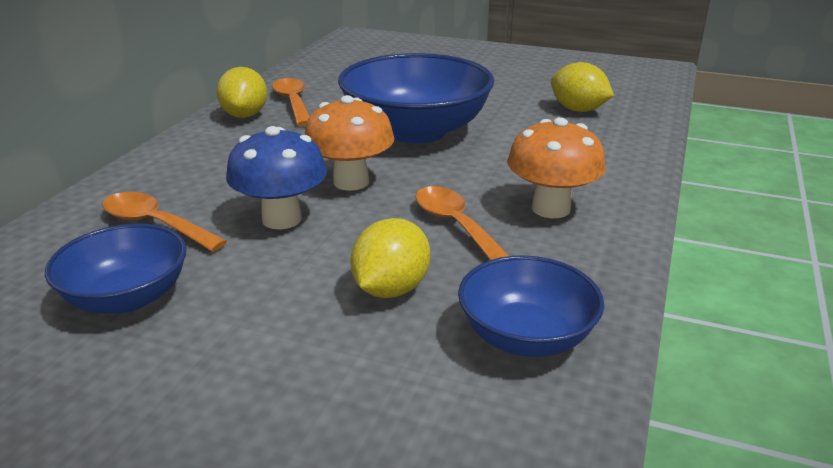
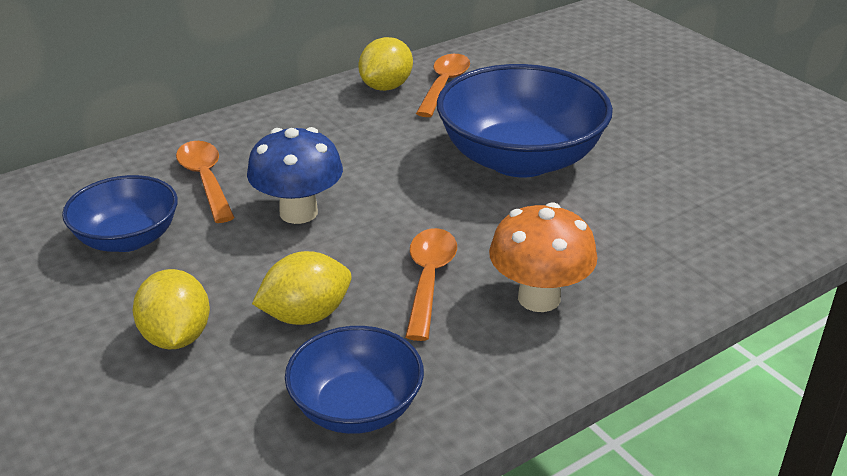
camera: 35 degrees right, 5 degrees up
(351, 182) = (394, 196): orange mushroom -> none
(578, 110) = (731, 191): yellow lemon -> yellow lemon (176, 337)

